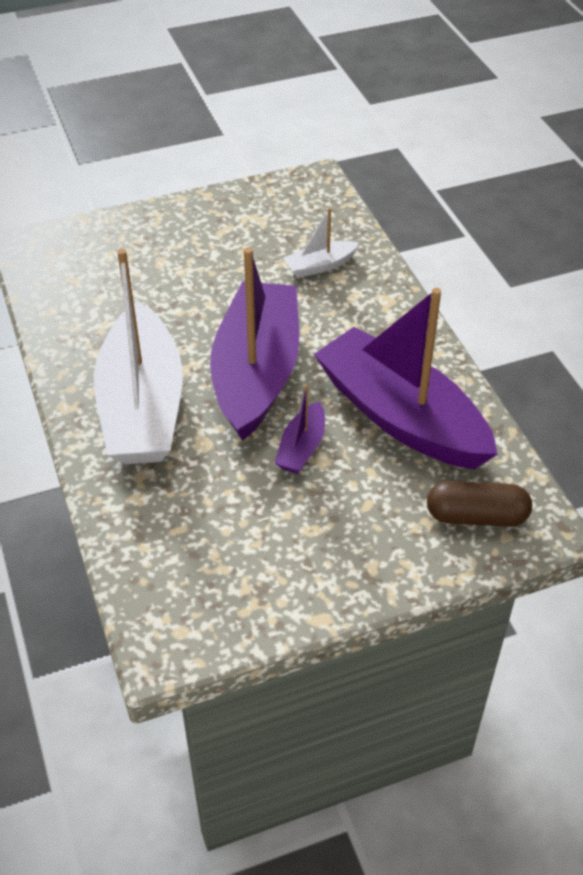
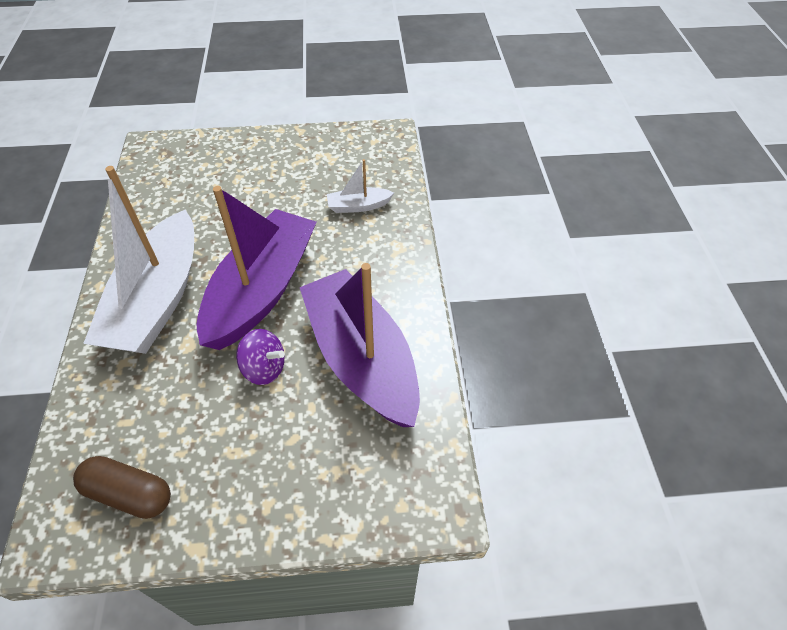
camera: 15 degrees right, 5 degrees up
(302, 447) = (264, 368): purple boat -> purple spinning top
(476, 516) = (383, 477): brown capsule -> brown capsule (129, 493)

